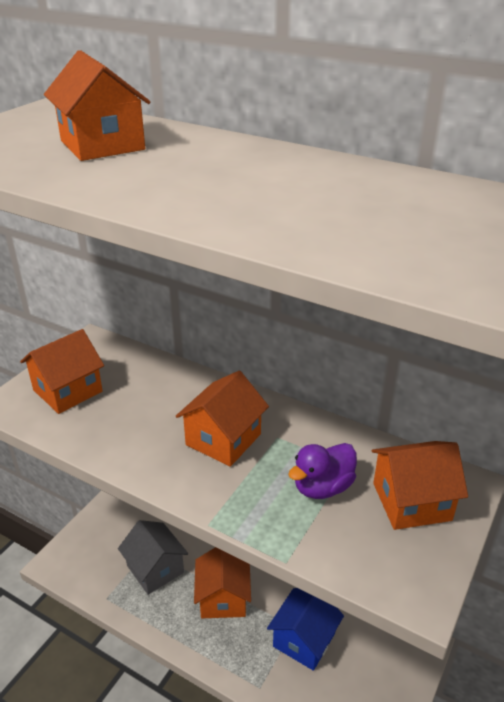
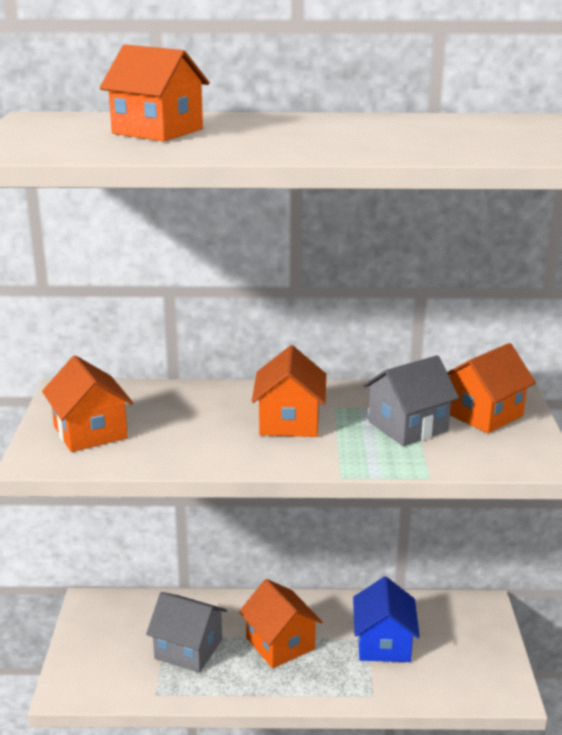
camera: 30 degrees left, 10 degrees down
(68, 391) = (90, 432): orange house -> orange house turned 45 degrees counterclockwise
(322, 487) = (408, 426): purple duck -> grey house

